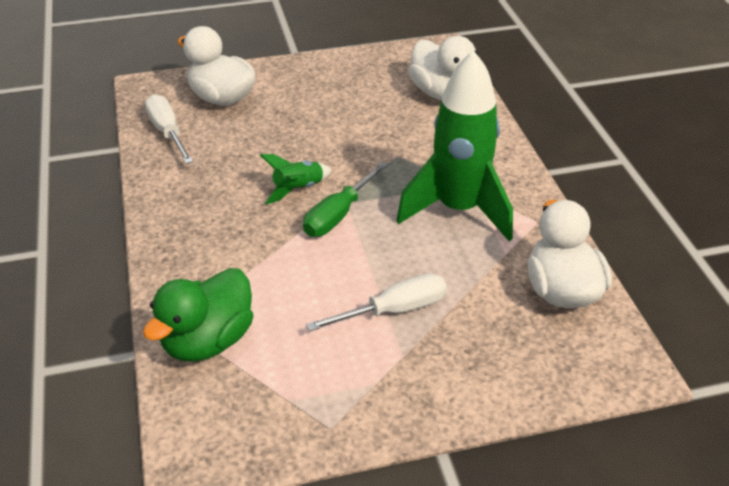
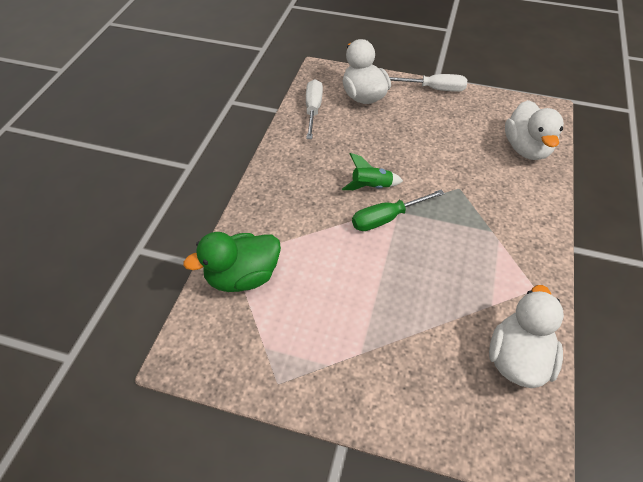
camera: 30 degrees right, 10 degrees up
(394, 310) = (378, 313): white screwdriver -> white screwdriver (434, 89)
(458, 210) = (477, 252): green rocket -> none

